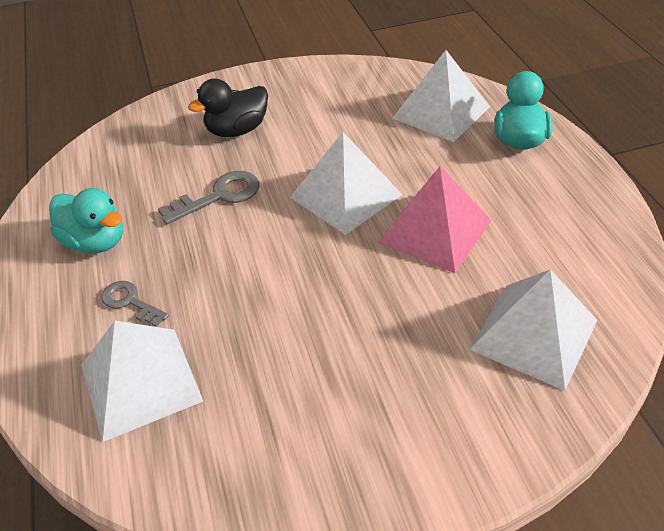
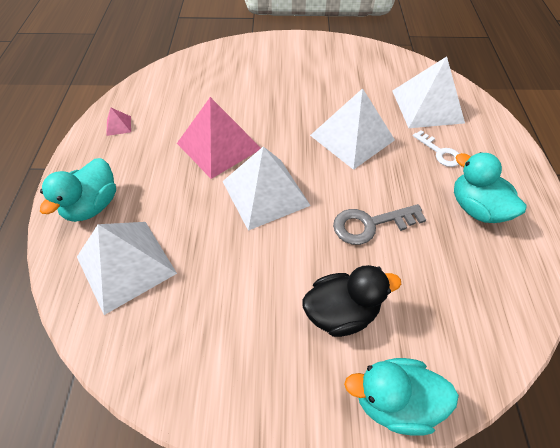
camera: 165 degrees left, 10 degrees up
(130, 302) = (439, 152): grey key -> white key
(190, 100) = (394, 400): none -> turquoise duck
(533, 334) = (209, 78): white pyramid -> white pyramid (352, 137)
(587, 220) = (118, 125): none -> pink pyramid

